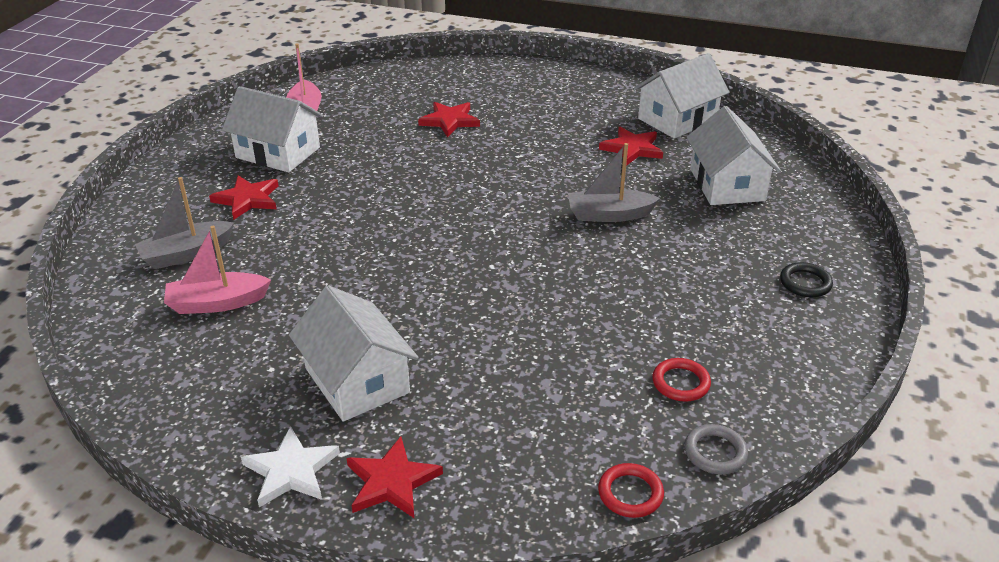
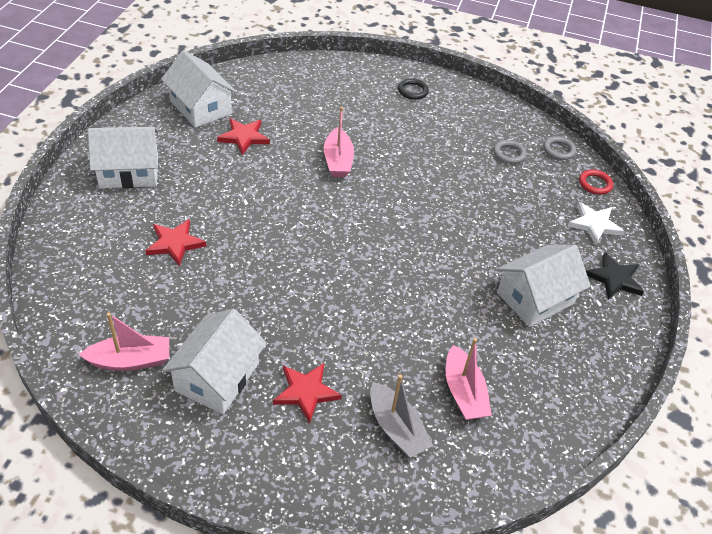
camera: 95 degrees left, 10 degrees up
(291, 471) = (620, 327): white star -> white star (594, 224)
(391, 481) = (614, 279): red star -> black star
(609, 215) = (338, 161): grey boat -> pink boat
(680, 383) = (509, 154): red ring -> grey ring
(727, 184) = (300, 100): white house -> white house (129, 172)

